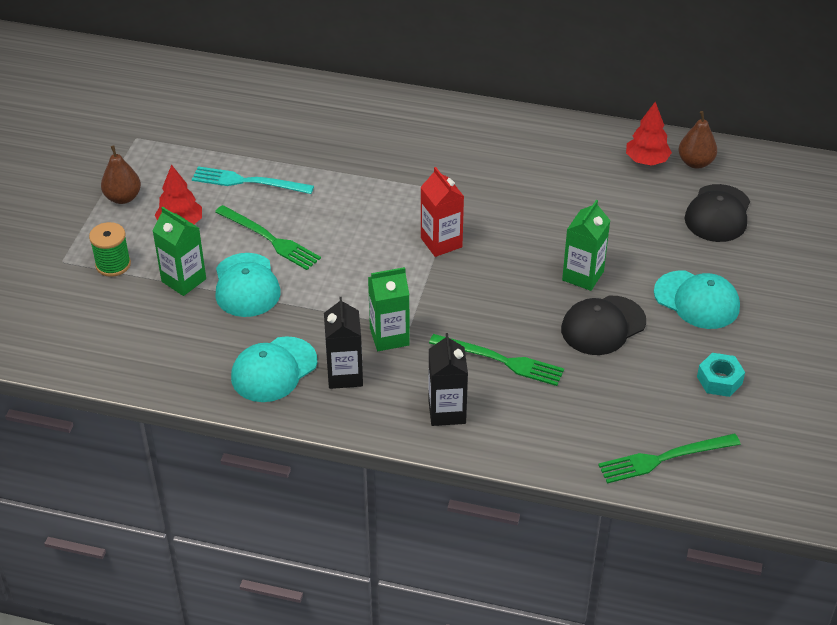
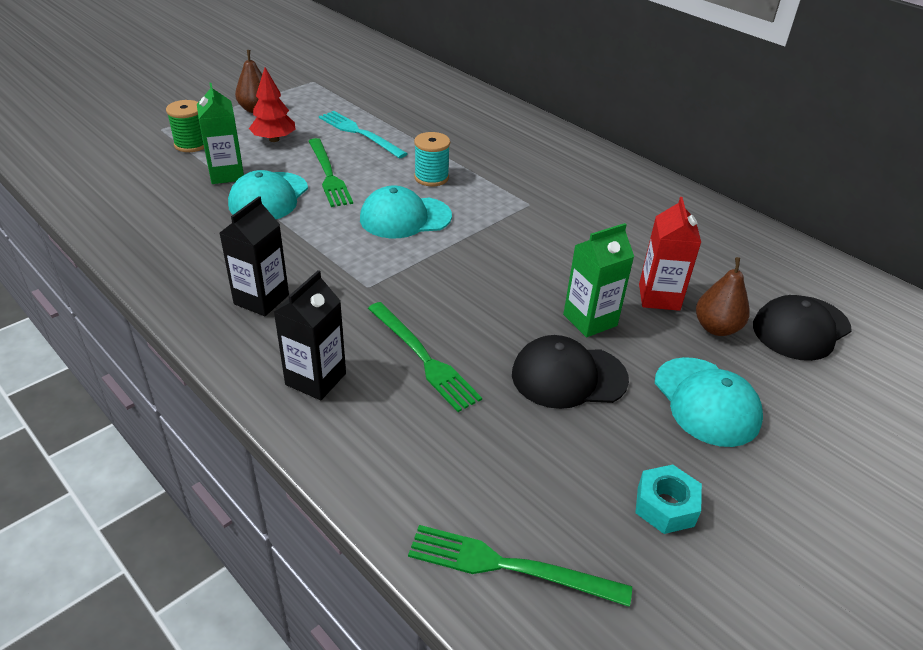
camera: 30 degrees right, 5 degrees down
(274, 370) = (208, 267): turquoise cap -> turquoise cap (405, 217)
(356, 202) = (431, 177): none -> turquoise spool
(389, 337) = (339, 287): green carton -> none
(441, 242) = (473, 235): red carton -> red carton (659, 297)
(646, 160) = (751, 251): red tree -> none
(695, 162) = (808, 273): brown pear -> brown pear (716, 328)

